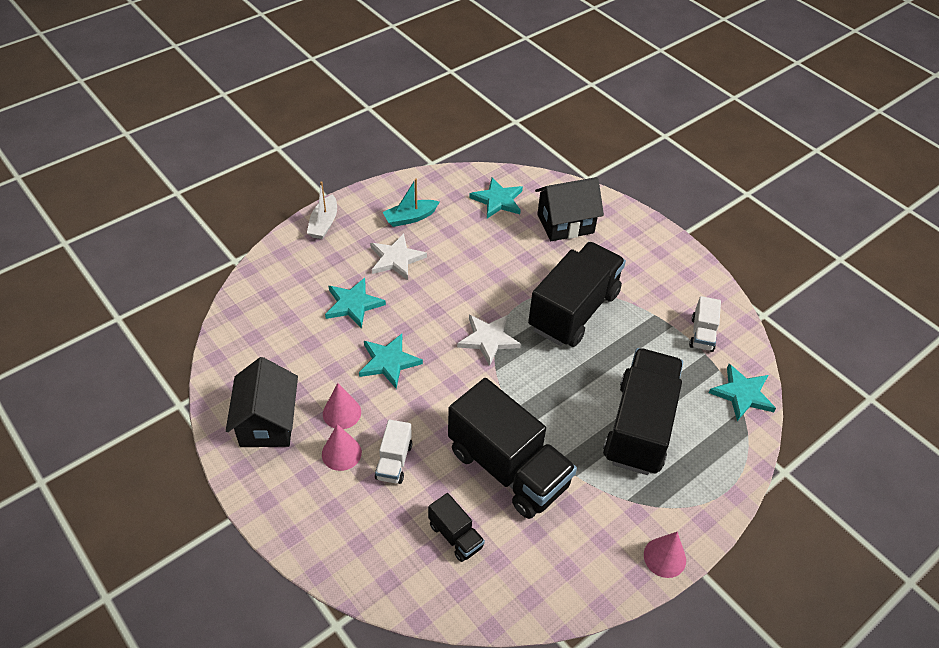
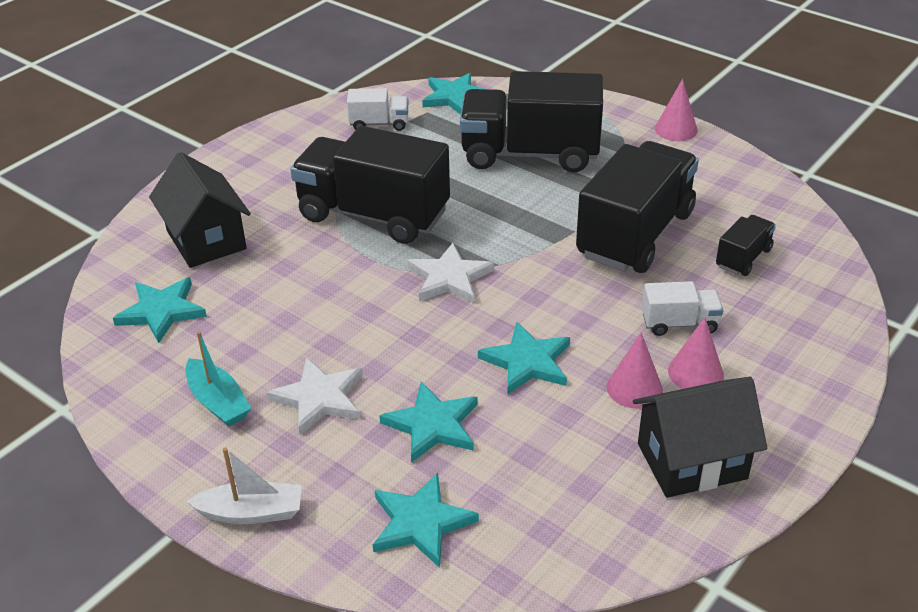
camera: 100 degrees left, 10 degrees down
(285, 286) = (420, 523): none -> turquoise star

